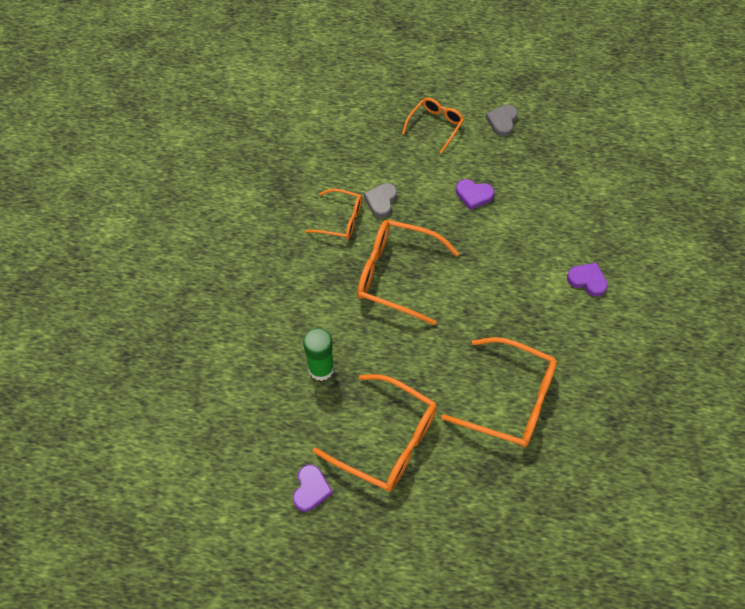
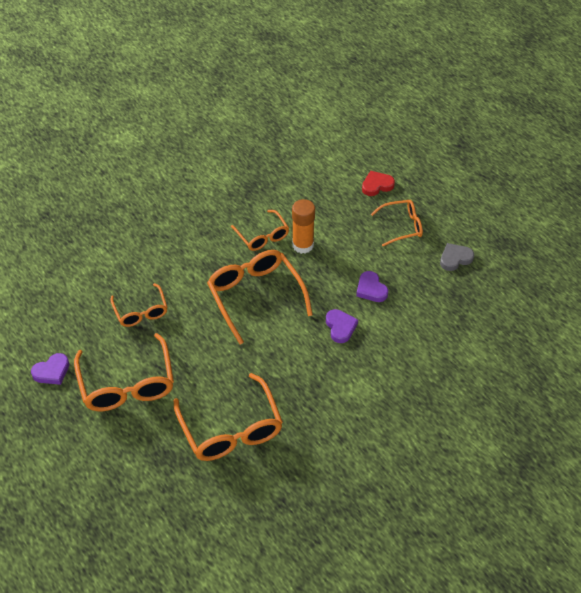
camera: 45 degrees right, 10 degrees down
(321, 369) = (141, 311): green glue stick -> orange glasses
(377, 106) = (377, 185): none -> red heart
(381, 201) = (303, 245): grey heart -> orange glue stick
(587, 280) = (381, 405): purple heart -> purple heart (340, 327)

